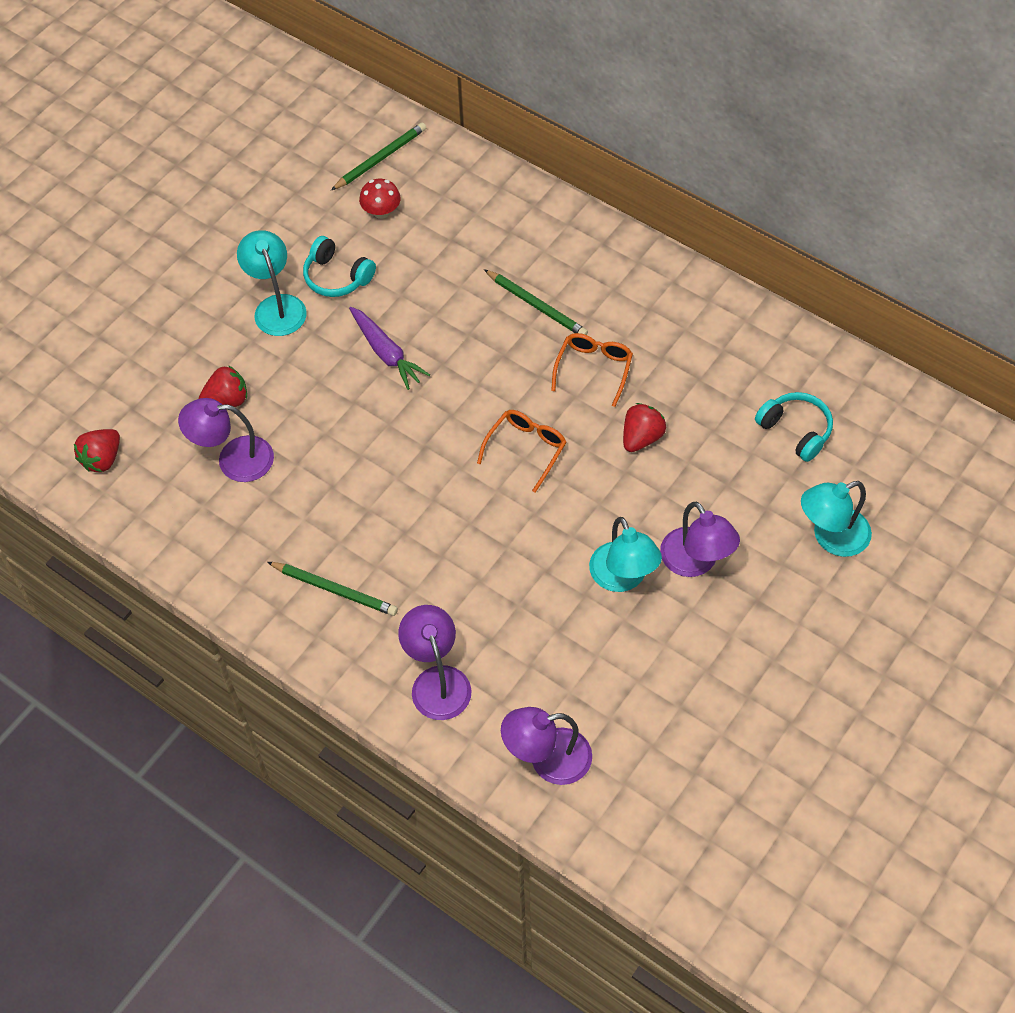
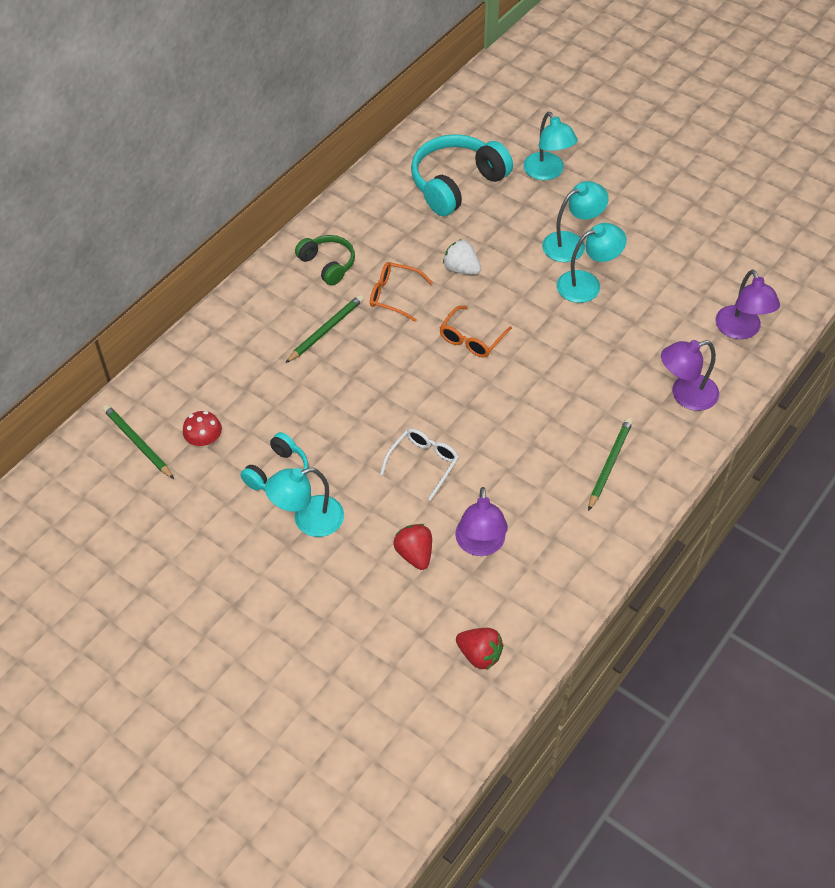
camera: 90 degrees left, 5 degrees down
(344, 405) = (423, 463): none -> white glasses
(386, 353) = (368, 434): purple carrot -> none
(526, 449) = (471, 339): orange glasses -> orange glasses turned 90 degrees counterclockwise
(640, 301) = (328, 264): none -> green headphones
(641, 437) = (461, 269): red strawberry -> white strawberry
(695, 562) = (572, 243): purple lamp -> turquoise lamp
(795, 430) = (456, 184): turquoise headphones -> turquoise headphones, size x1.76

